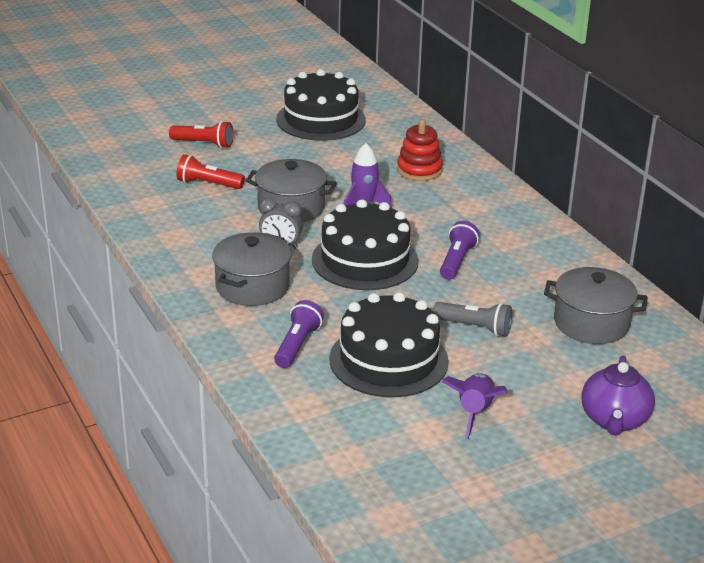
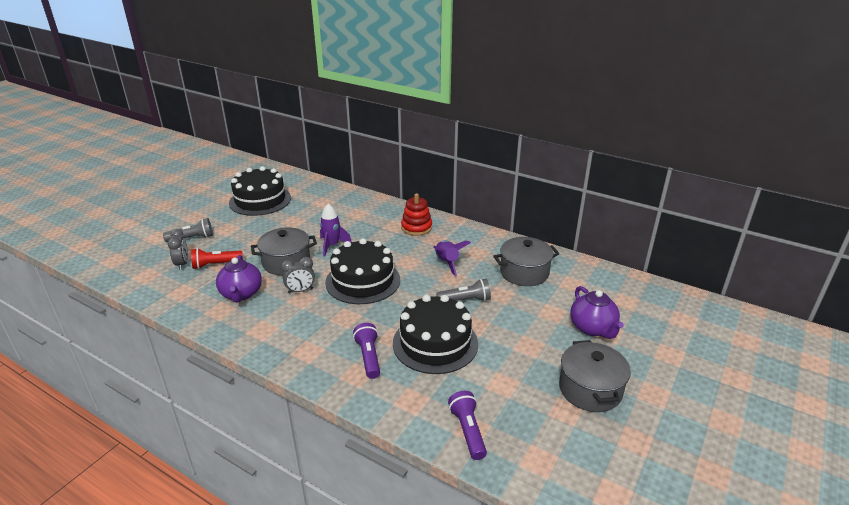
camera: 30 degrees left, 0 degrees up
(172, 171) = (182, 264): none -> grey clock
(204, 144) = (192, 238): red flashlight -> grey flashlight
(211, 227) = (241, 294): none -> purple teapot
(252, 286) = (304, 326): grey pot -> grey pot (590, 389)
(419, 170) = (347, 213): red stacking toy -> red stacking toy (416, 227)
(457, 261) = (418, 262): purple flashlight -> purple flashlight (468, 431)
(474, 413) = (516, 357): purple rocket -> purple rocket (447, 263)

